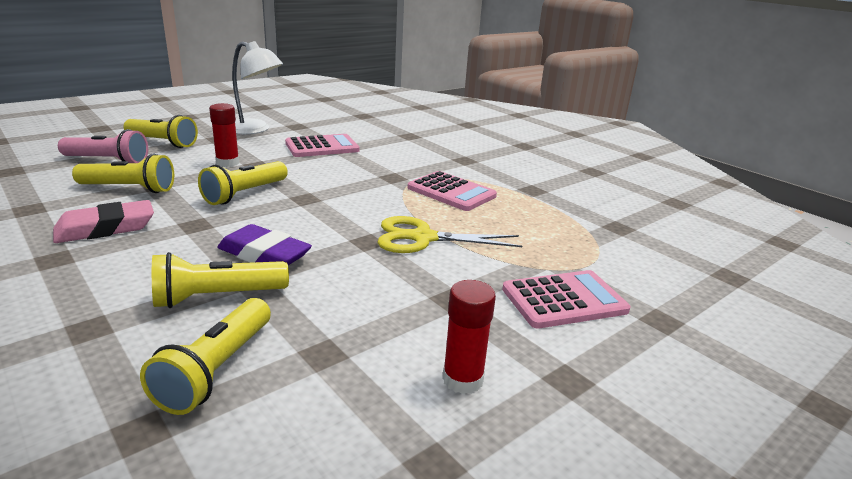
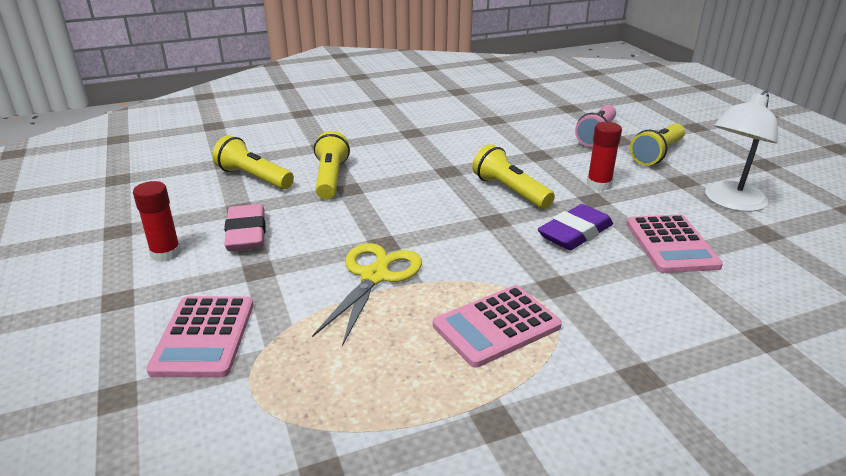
camera: 110 degrees right, 5 degrees up
(106, 228) = (452, 143): pink eraser -> pink eraser (246, 234)
(129, 189) = (528, 146): yellow flashlight -> none
(264, 255) = (382, 195): purple eraser -> purple eraser (575, 233)

